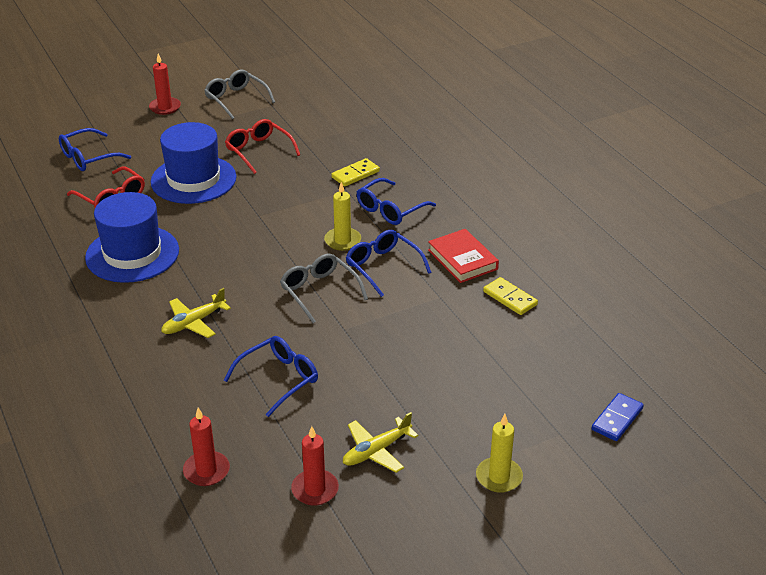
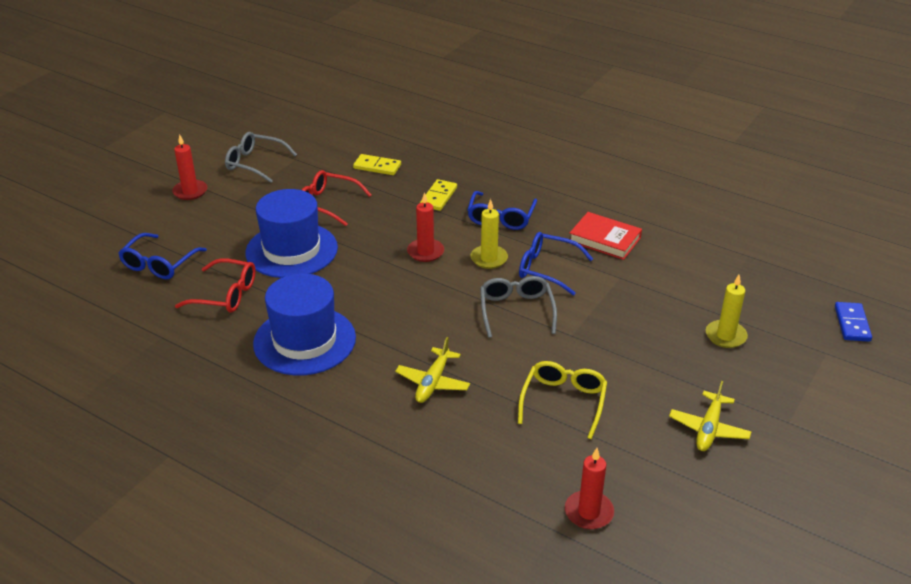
camera: 30 degrees left, 0 degrees up
(279, 379) = (563, 402): blue glasses -> yellow glasses
(315, 489) = (696, 485): red candle -> red candle (425, 252)
(319, 292) = (516, 311): grey glasses -> grey glasses turned 60 degrees clockwise
(499, 477) = (821, 407): yellow candle -> yellow candle (725, 336)
(510, 298) = (675, 258): yellow domino -> yellow domino (377, 167)

